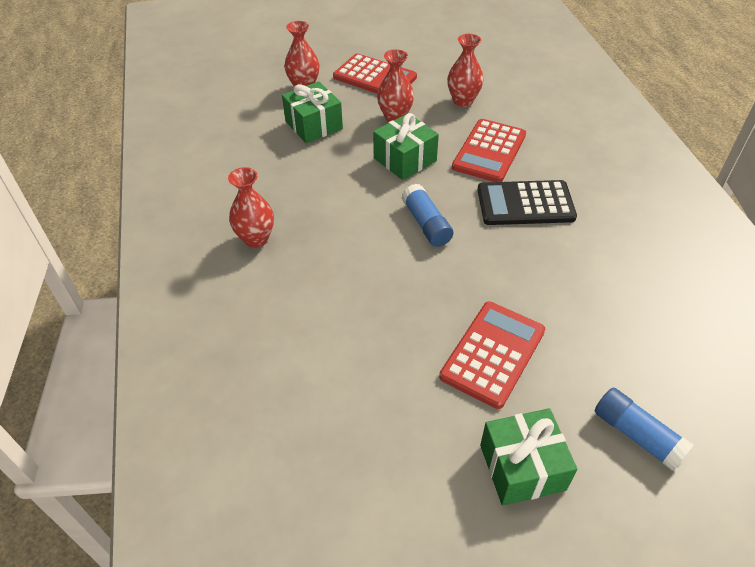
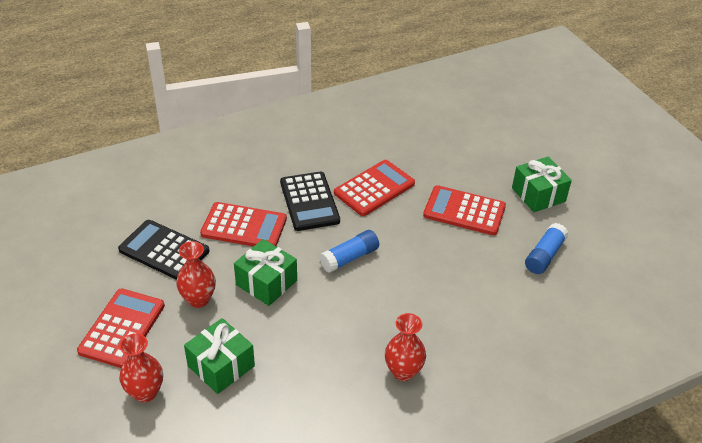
camera: 105 degrees left, 5 degrees down
(463, 101) = (164, 250): red vase -> black calculator
(546, 265) = (374, 188): none -> red calculator
(636, 435) = (494, 151): blue glue stick -> blue glue stick (544, 255)

